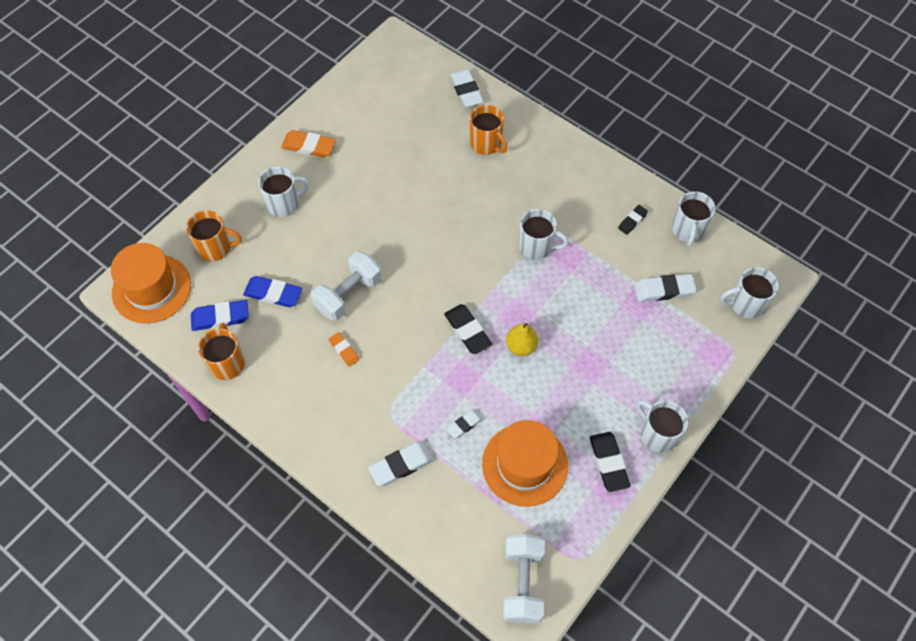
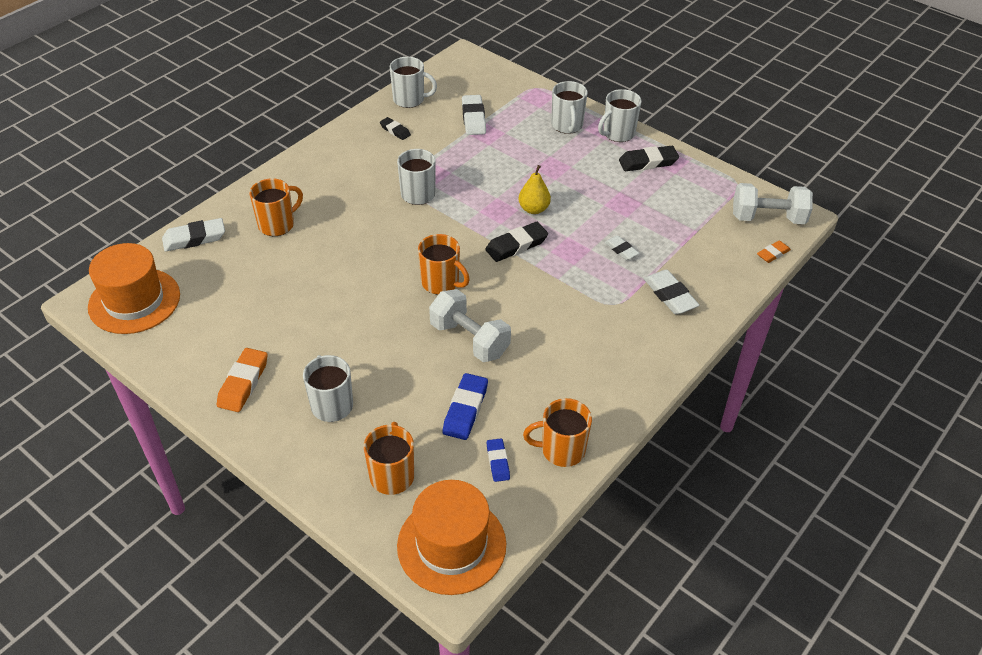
camera: 90 degrees left, 15 degrees down
(220, 317) = (498, 462): blue eraser -> blue eraser, size x0.61
(344, 350) = (541, 342): orange eraser -> orange eraser (773, 254)
(416, 271) = (441, 283): none -> orange mug
(525, 464) = (657, 212): orange hat -> orange hat (134, 301)
(745, 304) = (490, 76): white mug -> white mug (567, 125)

